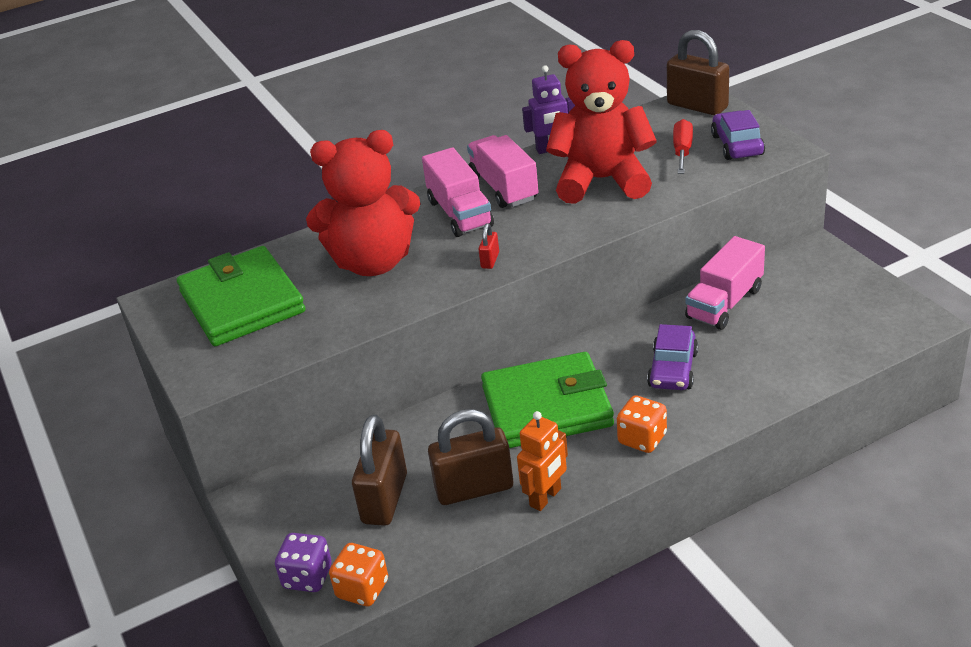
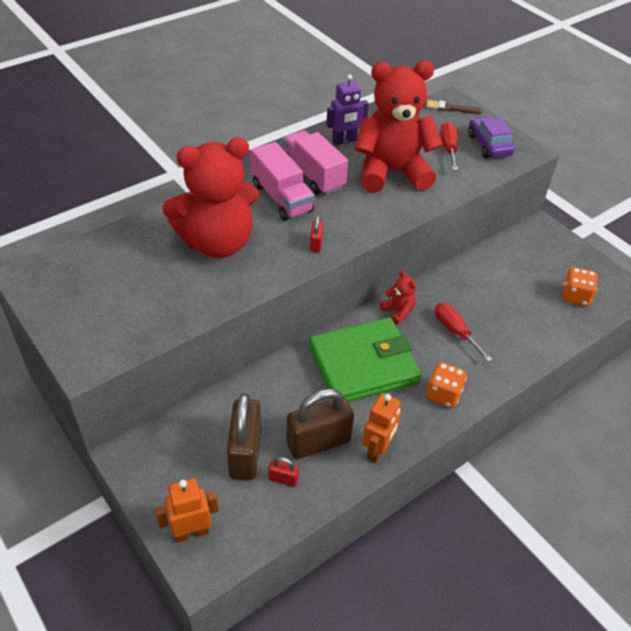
camera: 15 degrees left, 10 degrees up
(242, 302) = (107, 279): green wallet -> none
(307, 577) = (191, 532): purple dice -> orange robot
(362, 589) = (241, 543): orange dice -> orange dice (575, 296)
(424, 526) = (283, 479): none -> red padlock
(603, 348) = (398, 311): none -> red teddy bear
(673, 369) = (455, 331): purple car -> red screwdriver
(697, 106) = (450, 108): brown padlock -> brown brush
(724, 303) = (482, 272): pink truck -> none

